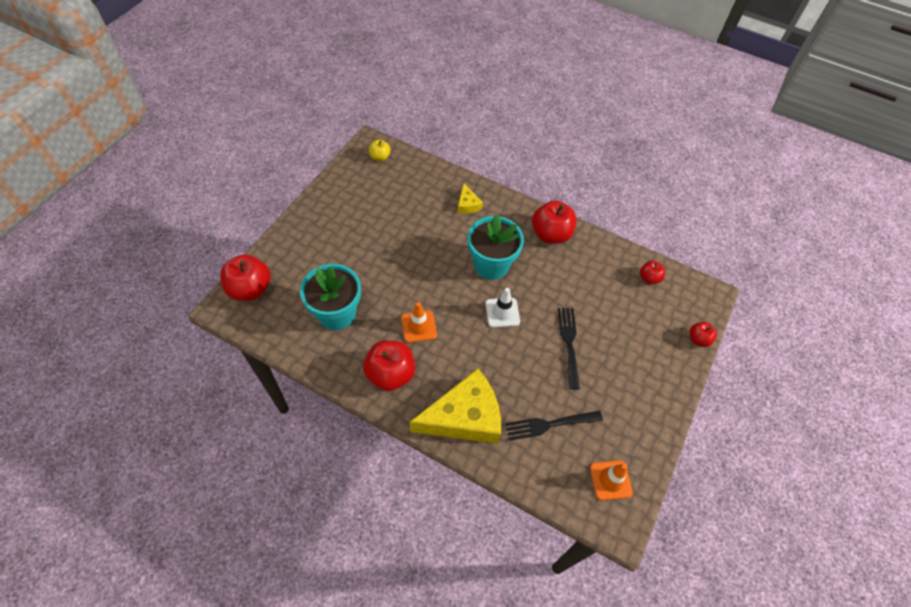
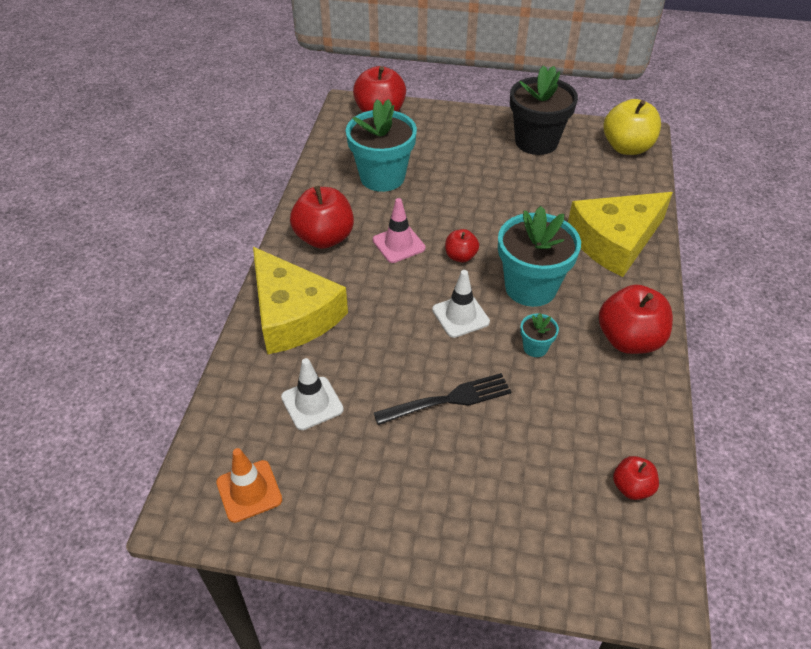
camera: 75 degrees right, 10 degrees down
(346, 203) = (536, 142): none -> black flower pot
(380, 157) = (627, 147): yellow apple -> yellow apple, size x1.87
(419, 326) = (398, 244): orange traffic cone -> pink traffic cone
(467, 204) = (615, 241): yellow cheese -> yellow cheese, size x2.27
(542, 282) = (535, 347): none -> turquoise flower pot
(550, 424) = (312, 403): black fork -> white traffic cone
(698, 339) = (548, 586): red apple -> red apple (460, 256)

